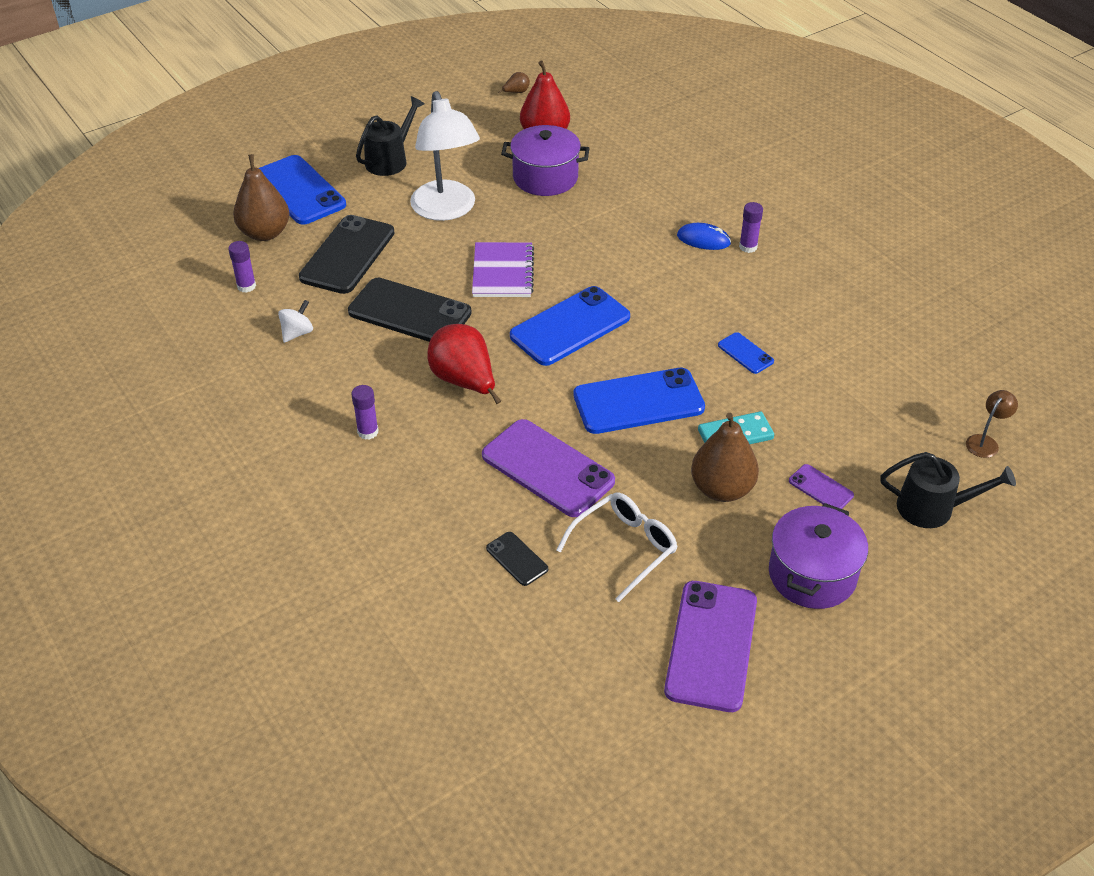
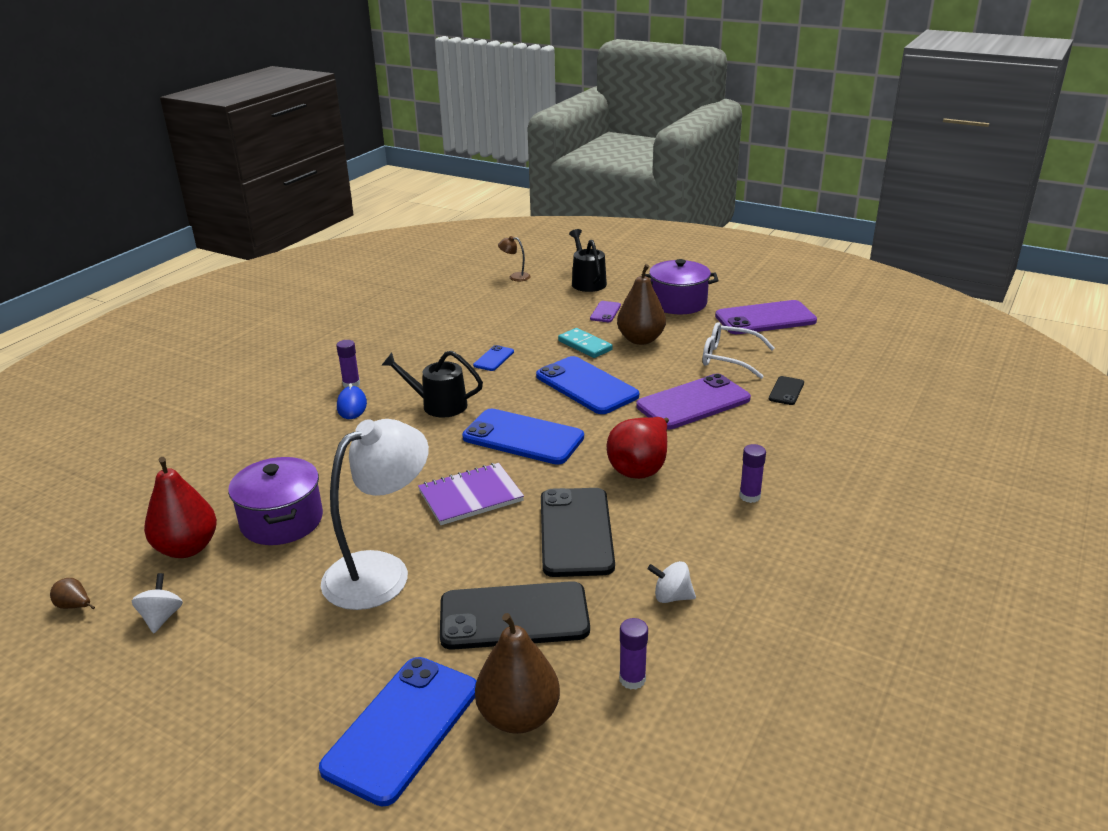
camera: 115 degrees left, 15 degrees down
(390, 160) = (288, 664): black watering can -> black watering can (438, 405)
(476, 121) = (161, 617): none -> white spinning top
(547, 468) = (693, 403): purple phone -> purple phone turned 45 degrees clockwise

